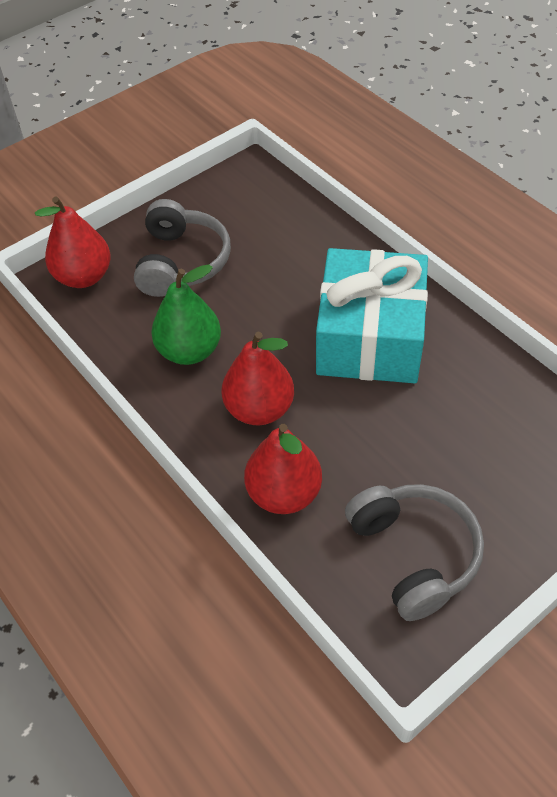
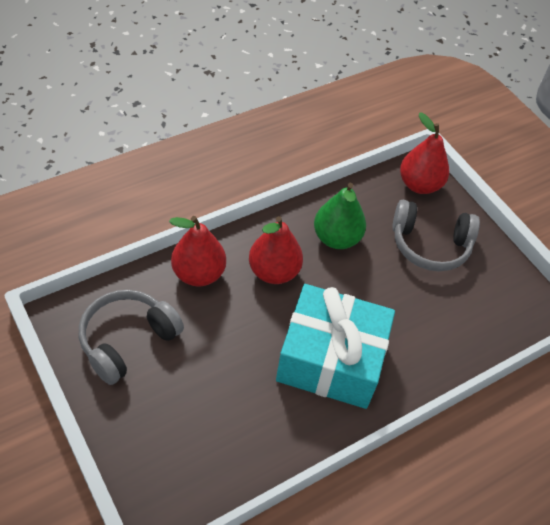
camera: 90 degrees right, 0 degrees up
(414, 554) = (127, 340): grey headphones -> grey headphones turned 150 degrees clockwise

